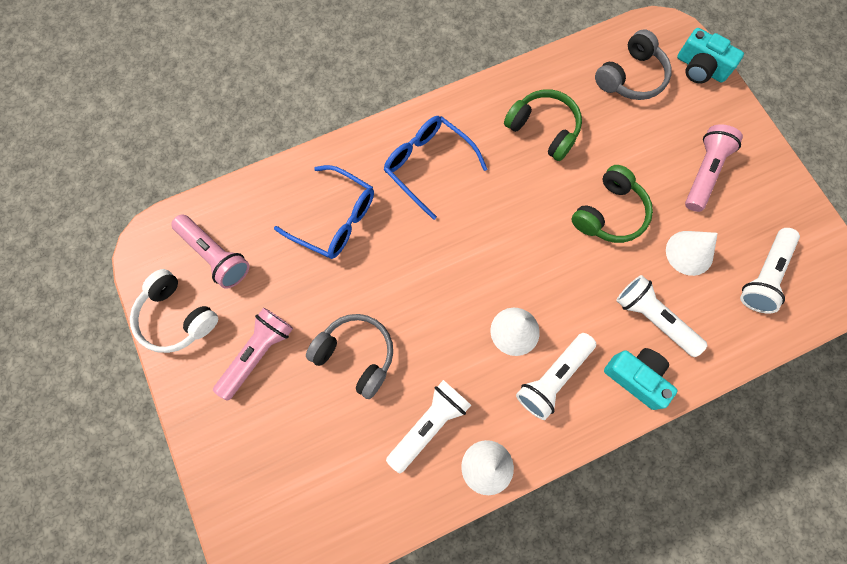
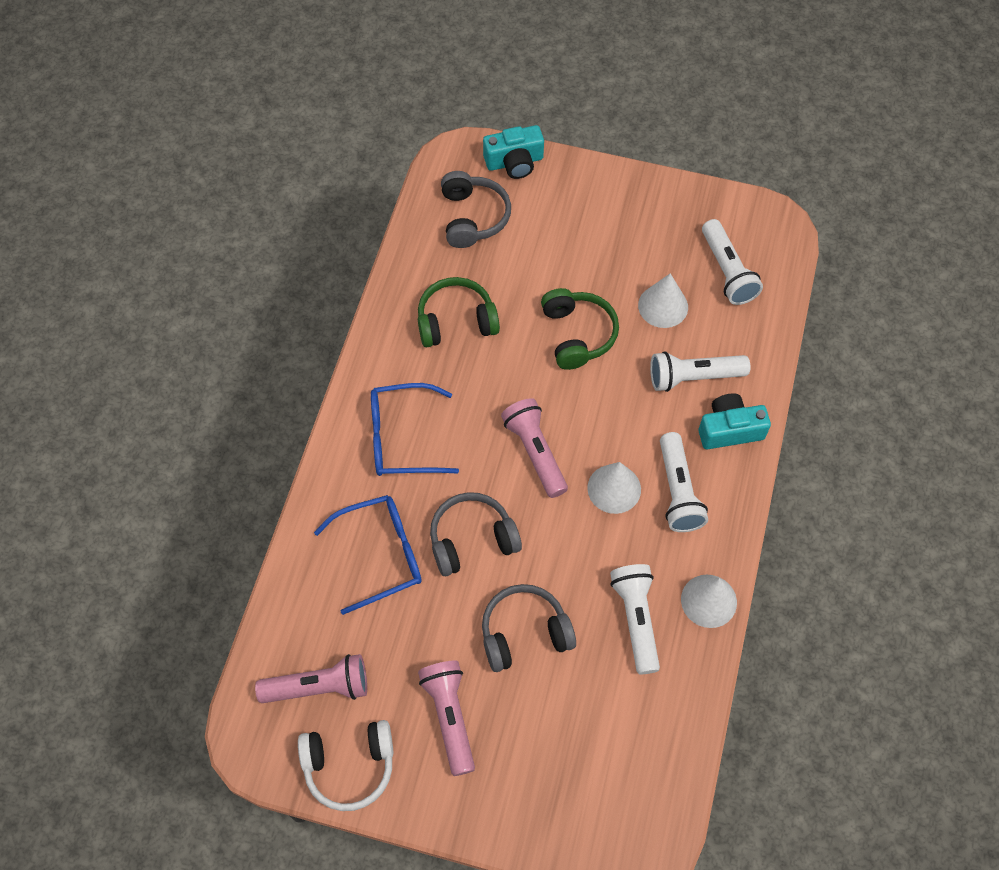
camera: 50 degrees left, 10 degrees down
(394, 267) = (472, 539): none -> grey headphones
(704, 173) = (607, 238): pink flashlight -> pink flashlight (535, 452)

